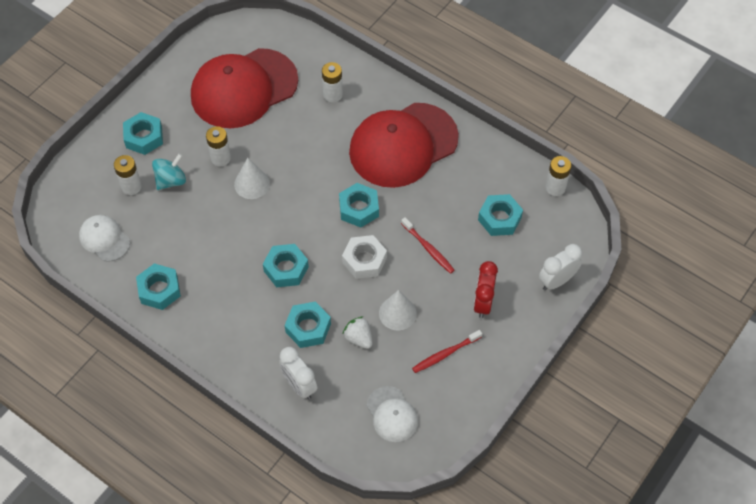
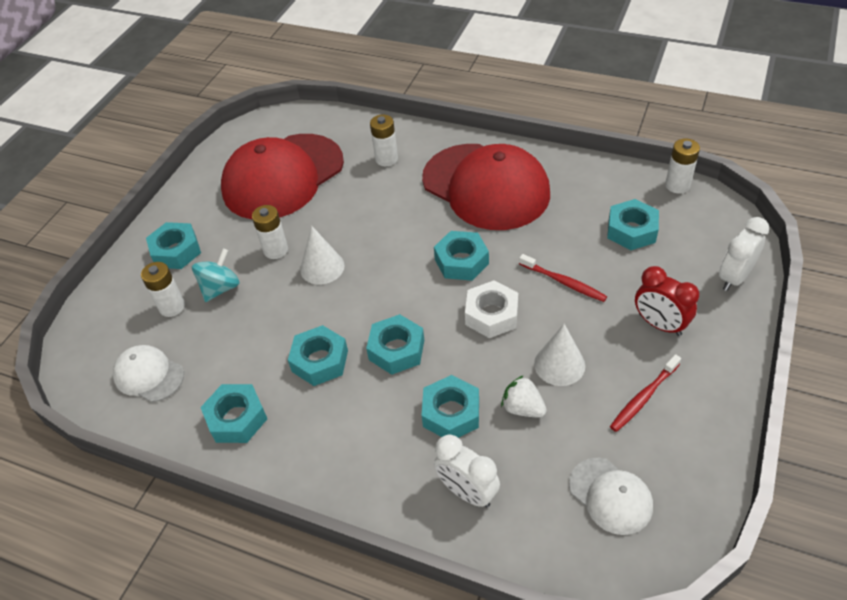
camera: 10 degrees left, 10 degrees down
(228, 262) = (320, 361): none -> turquoise nut
(403, 145) = (486, 186): red cap -> red cap turned 90 degrees counterclockwise
(483, 303) = (659, 324): red clock -> red clock turned 45 degrees counterclockwise

